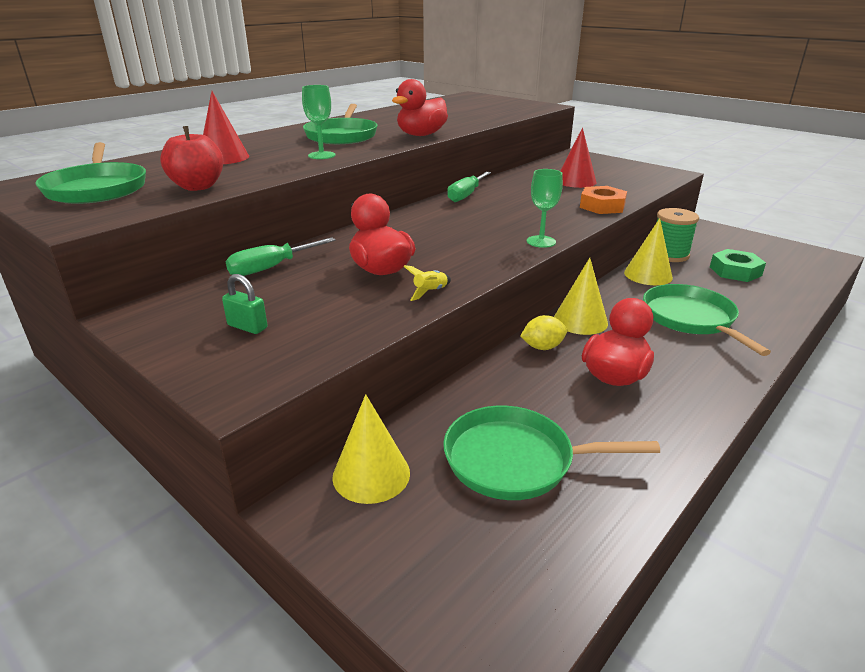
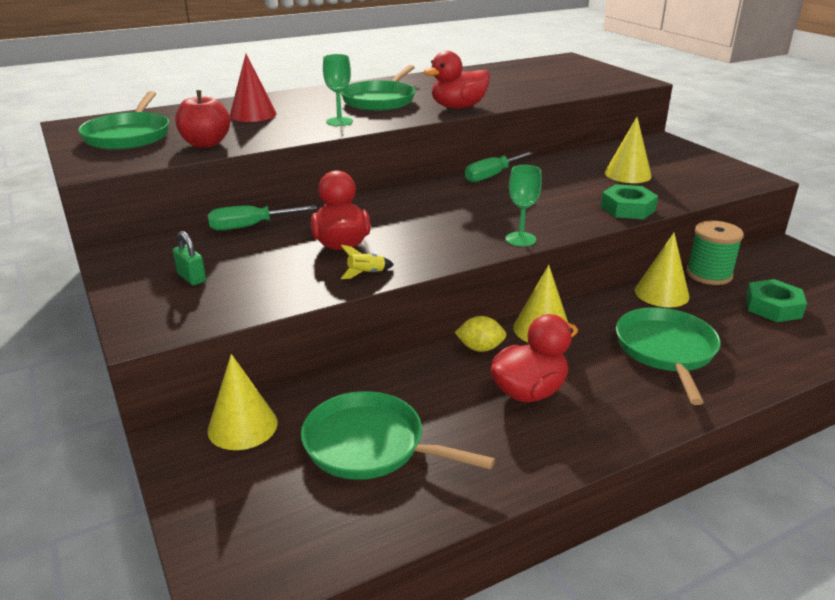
camera: 20 degrees right, 0 degrees up
(575, 181) = (627, 174): red cone -> yellow cone
(602, 206) = (627, 208): orange nut -> green nut

